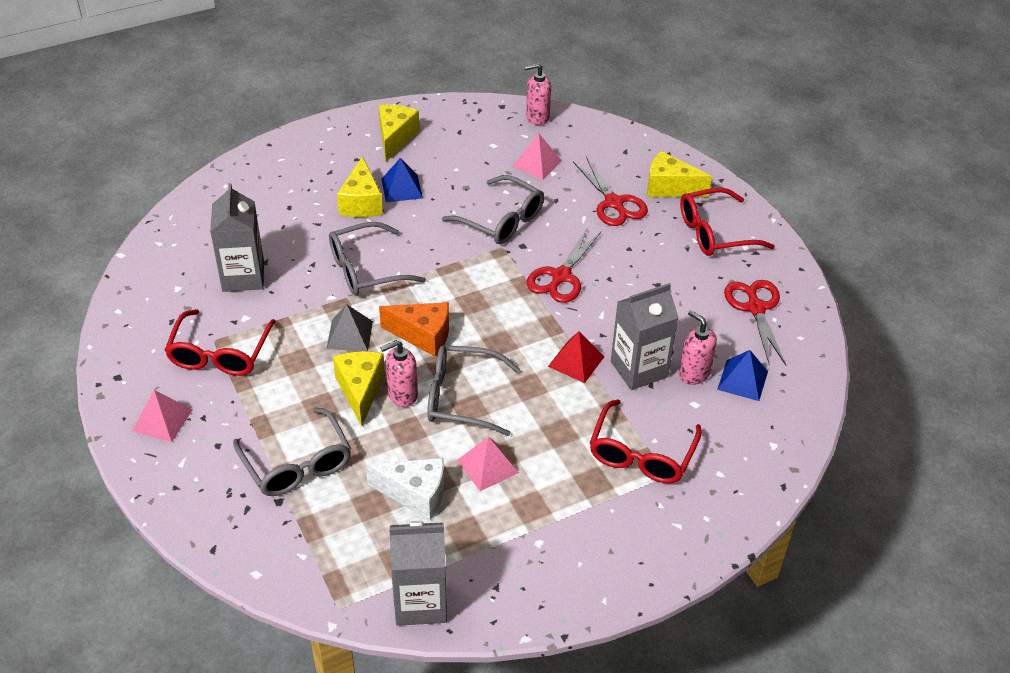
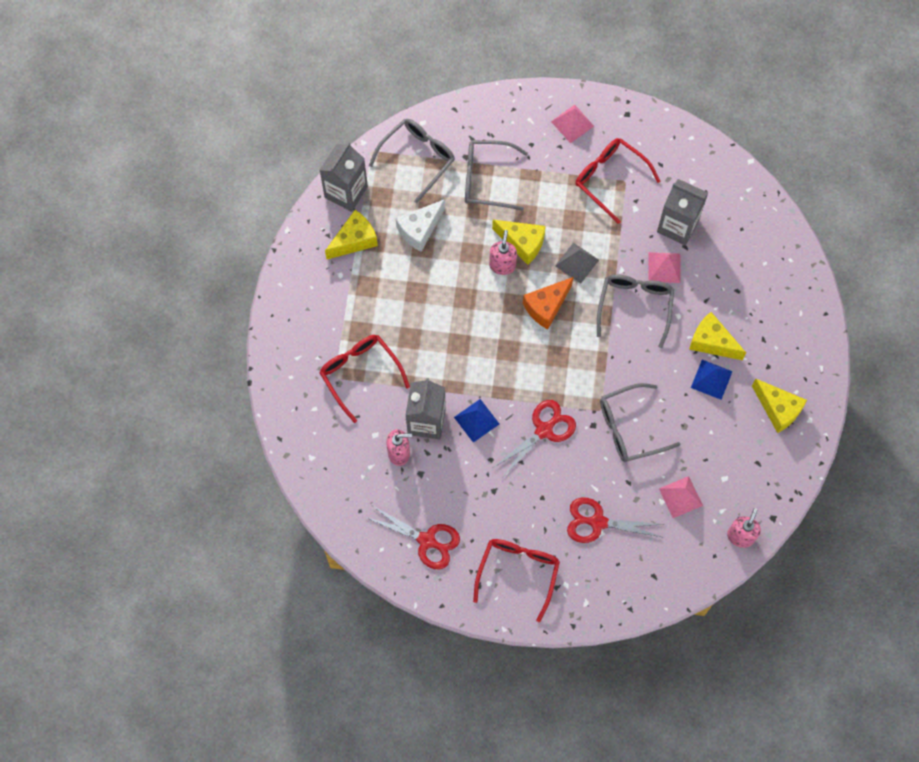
camera: 125 degrees right, 25 degrees up
(461, 397) = (476, 298): grey glasses -> grey glasses (417, 158)
(487, 466) = (412, 280): pink pyramid -> pink pyramid (664, 267)
(561, 277) = (544, 430): red scissors -> red scissors turned 75 degrees clockwise
(576, 361) = (460, 387): red pyramid -> none
(669, 187) = (589, 578): yellow cheese -> yellow cheese (354, 240)
(742, 380) = (372, 480): blue pyramid -> blue pyramid (476, 420)

